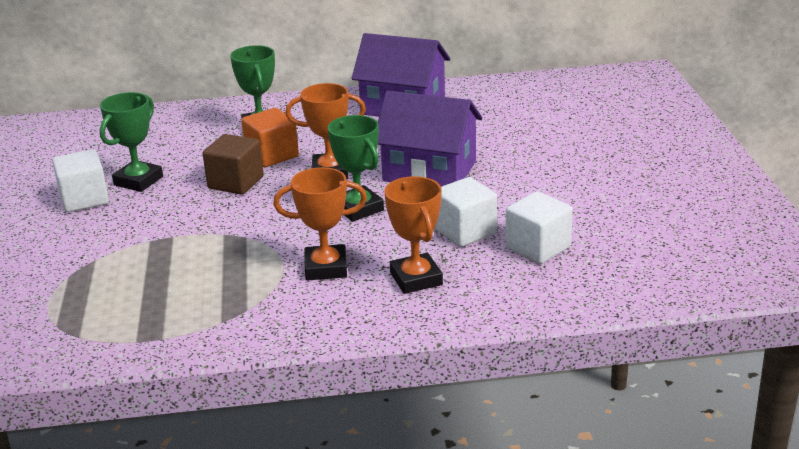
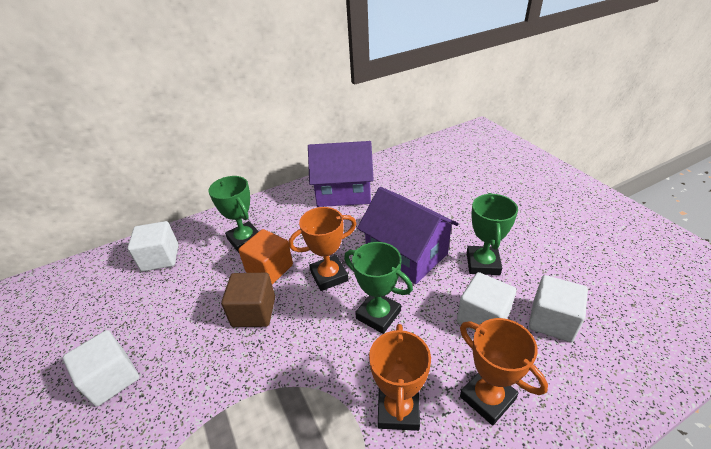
camera: 20 degrees left, 10 degrees up
(138, 181) = (160, 335): green trophy -> green trophy (482, 263)
(165, 126) = (160, 258): none -> white cube
(326, 268) = (398, 409): orange trophy -> orange trophy turned 60 degrees counterclockwise
(429, 171) = (406, 254): purple house -> purple house turned 45 degrees clockwise

